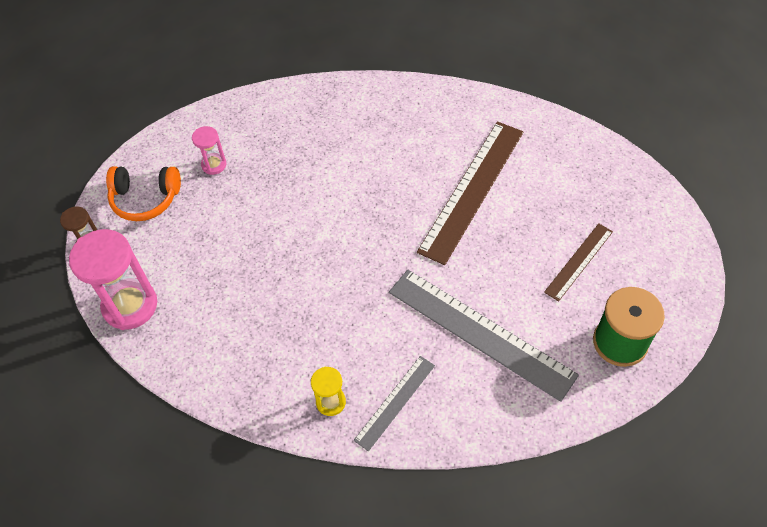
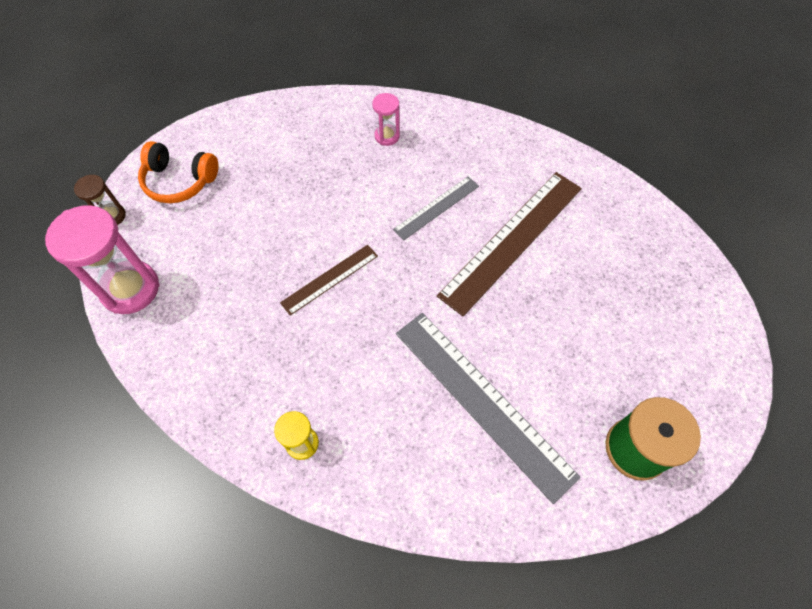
camera: 10 degrees right, 5 degrees up
(214, 165) = (256, 160): pink hourglass -> pink hourglass (387, 136)
(395, 402) = (370, 460): grey ruler -> grey ruler (436, 207)
(579, 261) = (610, 344): brown ruler -> brown ruler (330, 279)

